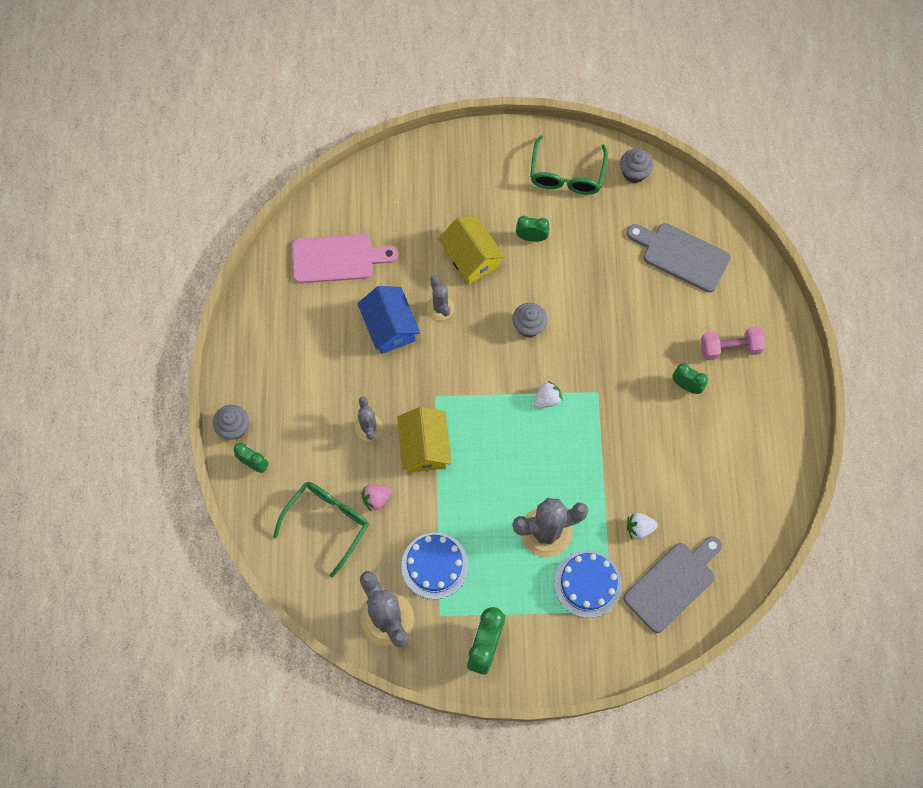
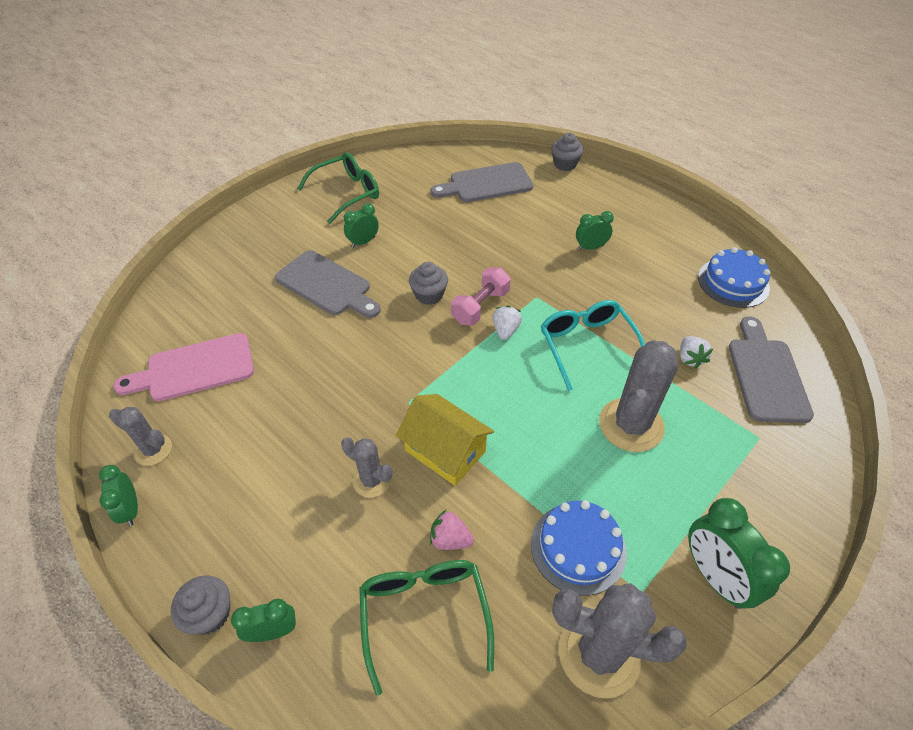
camera: 45 degrees left, 20 degrees down
(238, 331) = (130, 509): none -> green clock
(337, 258) = (194, 369): pink cutting board -> pink cutting board turned 150 degrees counterclockwise
(376, 499) = (450, 539): pink strawberry -> pink strawberry turned 90 degrees clockwise
(390, 327) = (304, 383): blue house -> none
(440, 308) = (338, 335): grey cactus -> grey cactus (153, 450)
(471, 257) = (327, 285): yellow house -> grey cutting board
(566, 175) = (347, 193): green glasses -> green glasses turned 90 degrees counterclockwise
(585, 458) = (586, 345): none -> turquoise glasses
(587, 584) = (714, 434): blue cake -> blue cake (733, 282)
(634, 172) = (396, 164): grey cupcake -> grey cupcake (565, 164)
(639, 528) = (690, 359): white strawberry -> white strawberry turned 45 degrees counterclockwise
(729, 348) = (586, 208): pink dumbbell -> pink dumbbell (480, 307)

